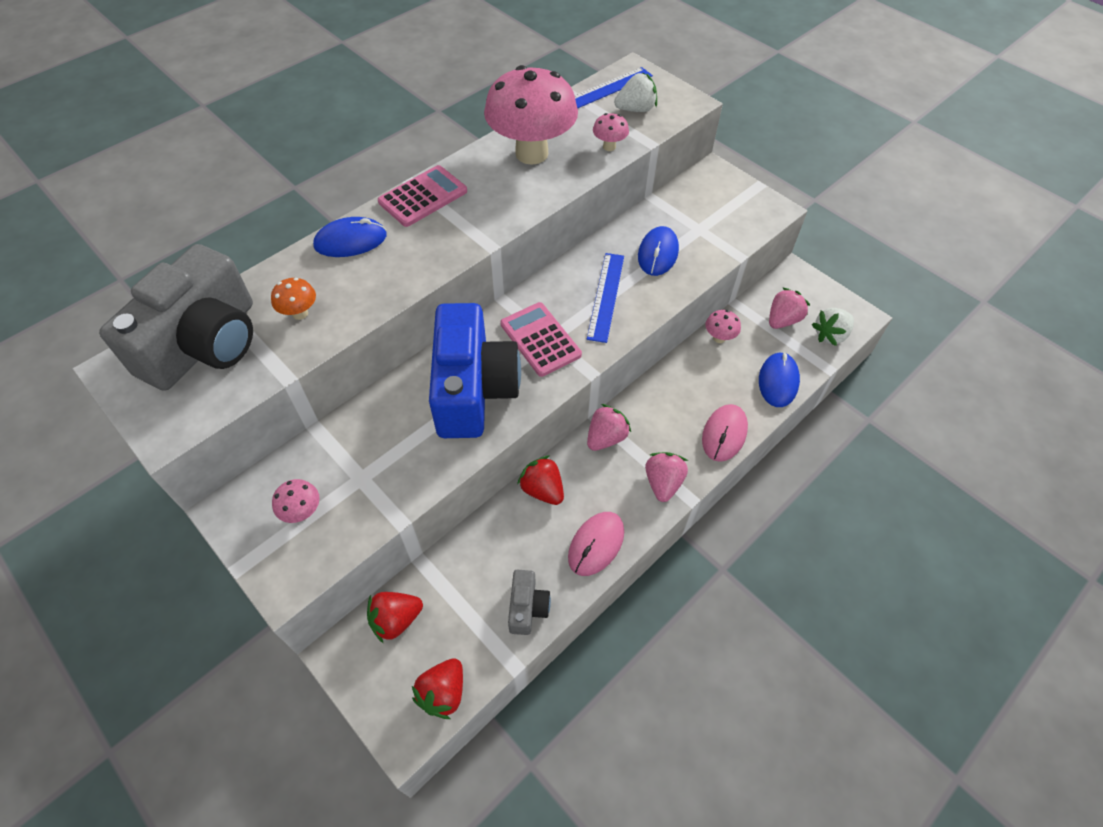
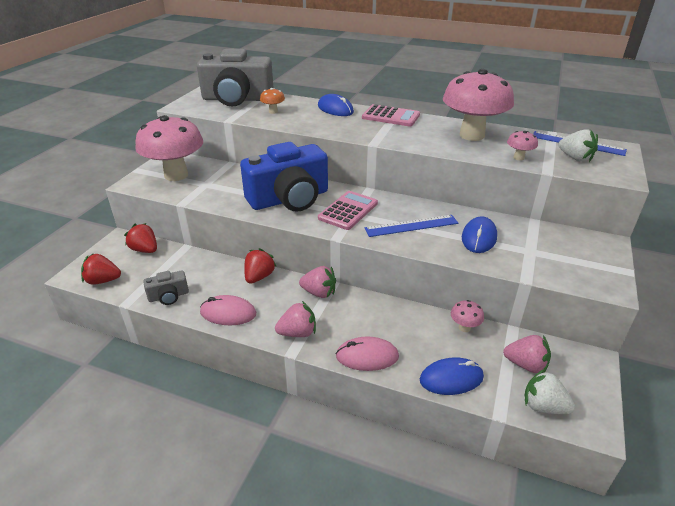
camera: 65 degrees right, 20 degrees down
(302, 512) = (176, 175): pink mushroom -> pink mushroom, size x2.47
(657, 253) = (479, 237): blue mouse -> blue mouse turned 60 degrees counterclockwise

